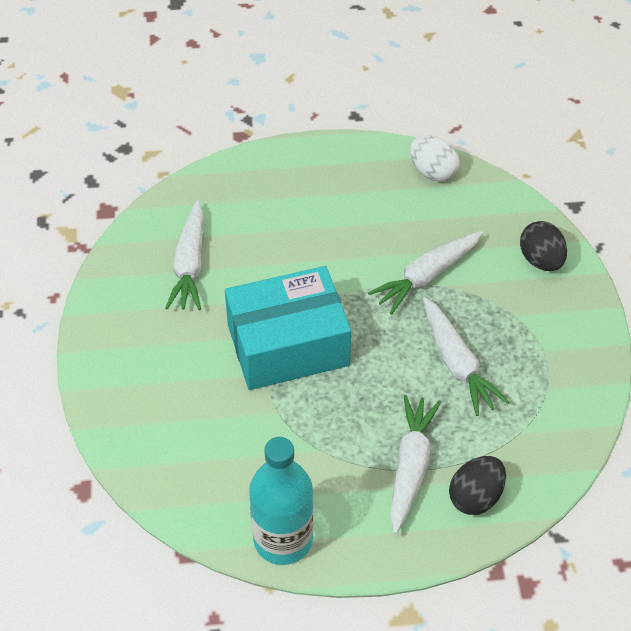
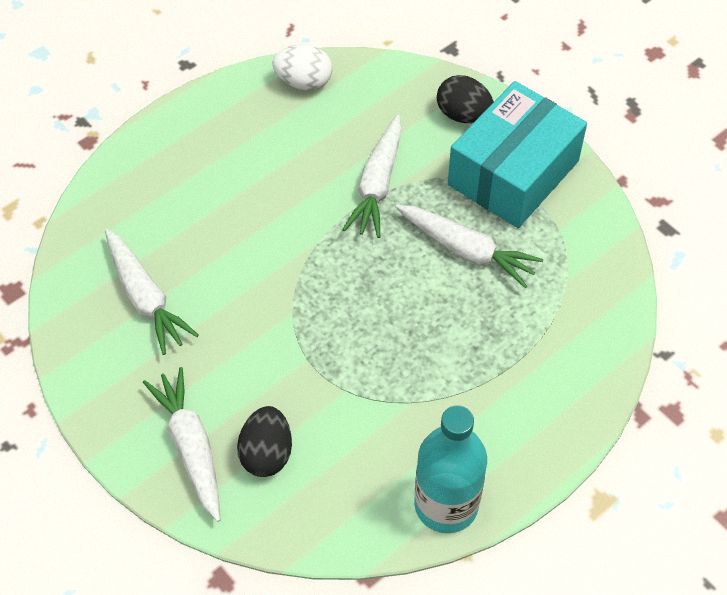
camera: 35 degrees left, 5 degrees up
(288, 345) = (304, 322): turquoise box -> turquoise box (513, 173)
(410, 466) = (501, 368): white carrot -> white carrot (191, 447)
(475, 497) = (575, 361): black egg -> black egg (266, 453)

